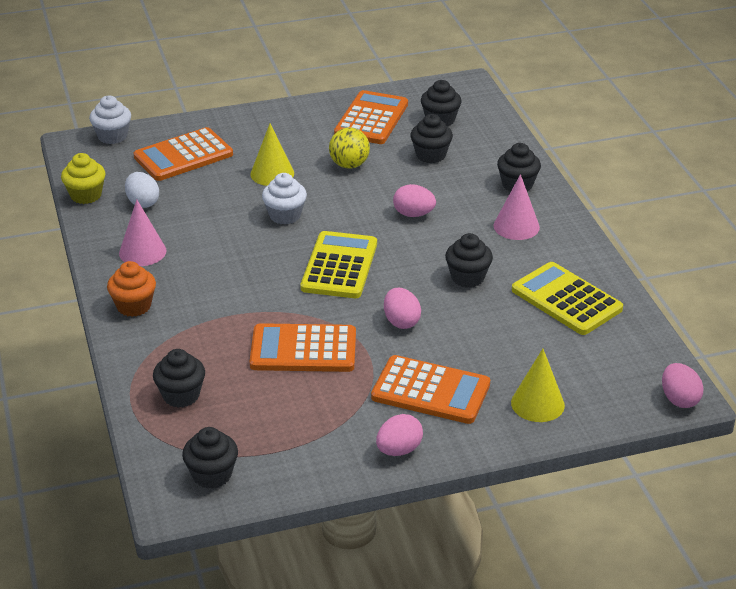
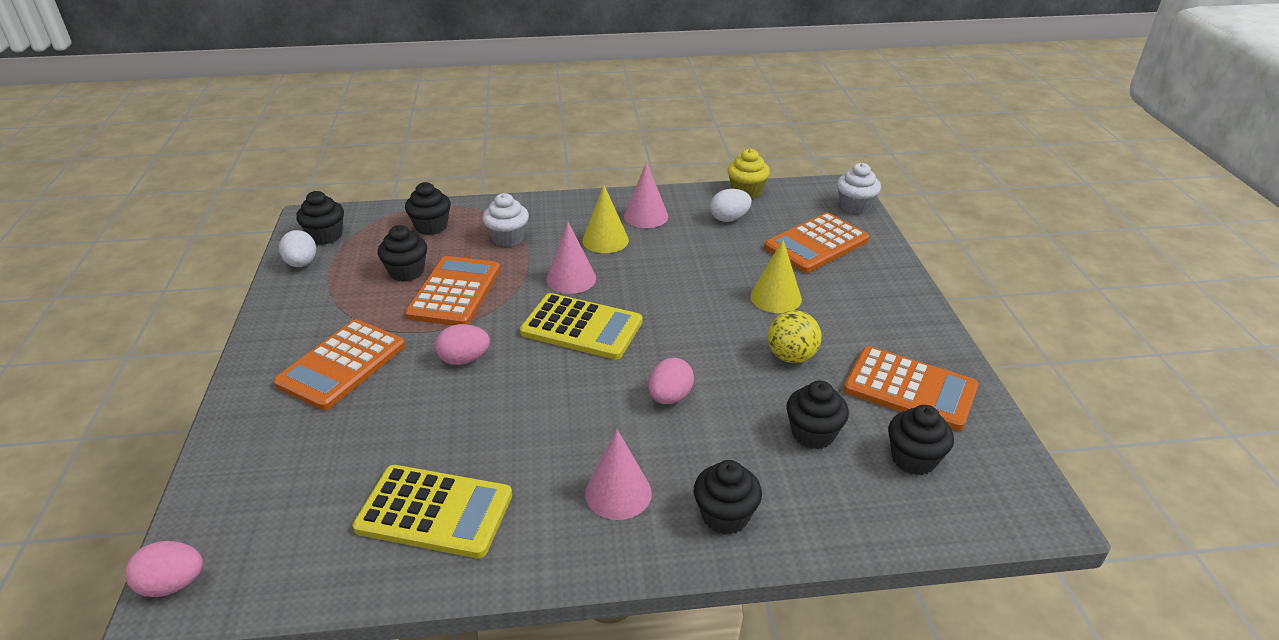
camera: 100 degrees right, 0 degrees up
(134, 306) = (564, 210): orange cupcake -> none
(183, 156) = (816, 244): orange calculator -> orange calculator turned 105 degrees counterclockwise
(265, 282) = (571, 279): none -> pink cone
(273, 475) = (302, 264): none -> white egg
(285, 215) = (688, 299): white cupcake -> white cupcake (508, 238)
(399, 450) = (276, 333): pink egg -> none
(467, 277) = (521, 424): black cupcake -> black cupcake (407, 272)
(537, 404) = (266, 442): yellow cone -> yellow cone (605, 240)
(566, 299) = (434, 512): yellow calculator -> yellow calculator turned 45 degrees clockwise

